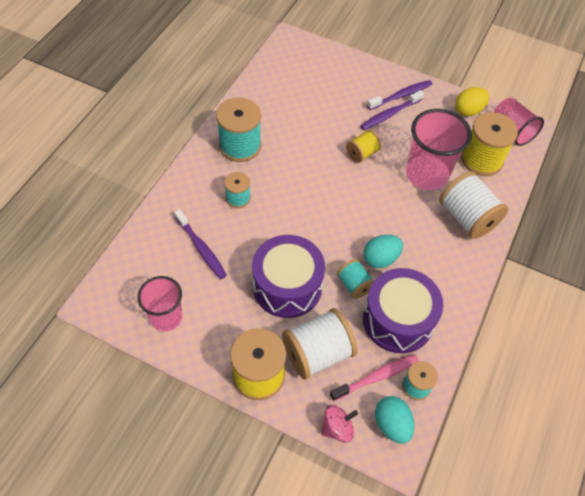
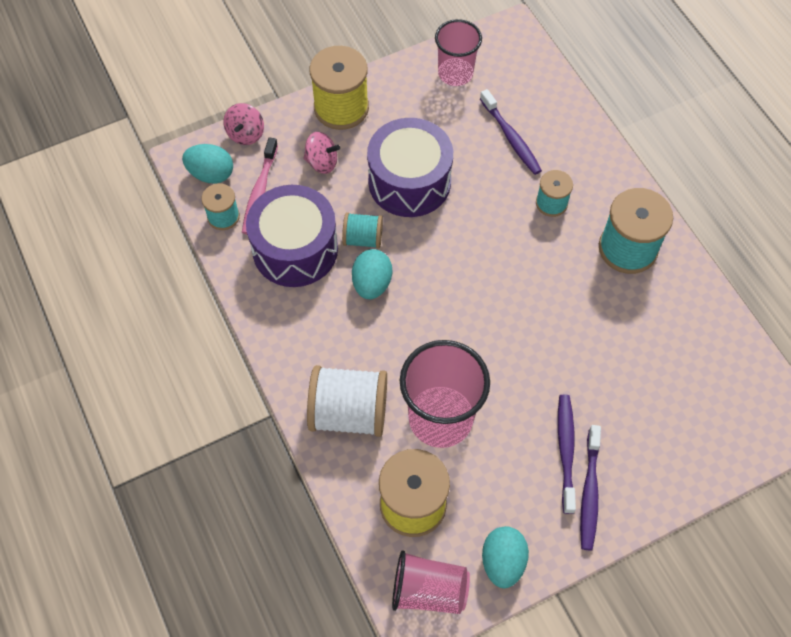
camera: 130 degrees right, 5 degrees up
(201, 248) = (511, 138): purple toothbrush -> purple toothbrush turned 120 degrees counterclockwise
(317, 353) = (322, 162): white spool -> pink spinning top
(362, 153) = (524, 369): yellow spool -> none
(468, 110) = (502, 561): yellow egg -> turquoise egg

